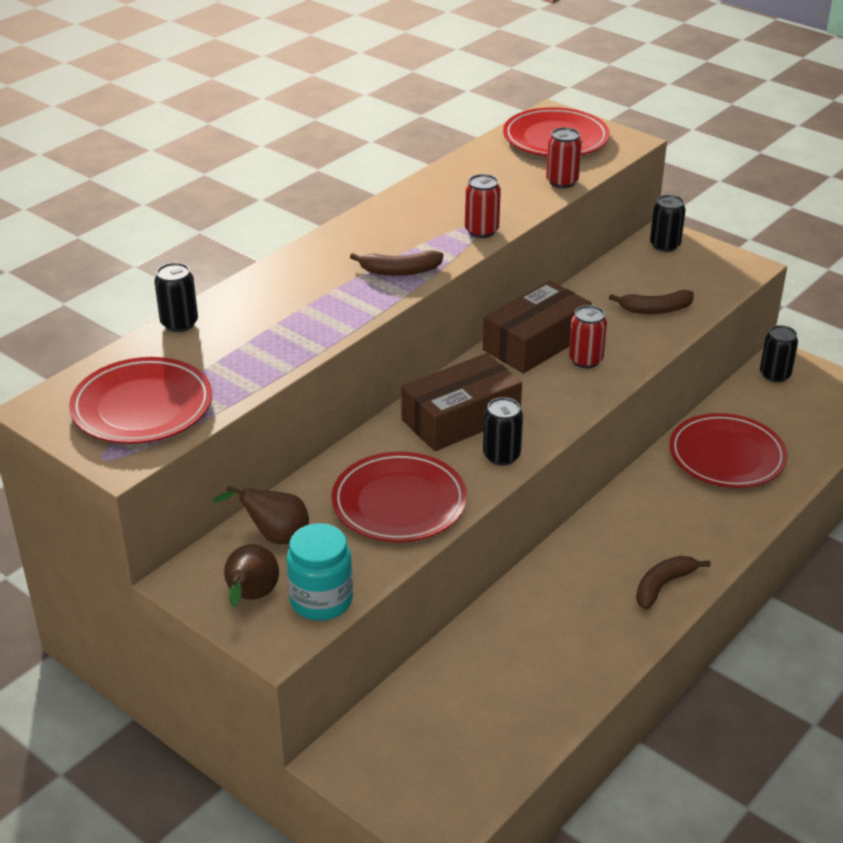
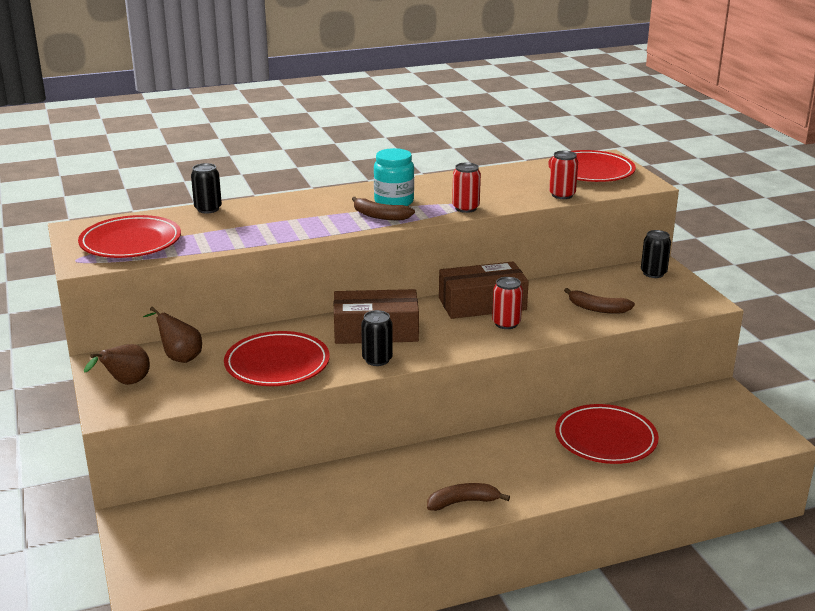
camera: 30 degrees right, 10 degrees down
(321, 600) = (164, 399): turquoise jar -> turquoise jar (394, 202)
(775, 375) = (705, 400): black can -> none

